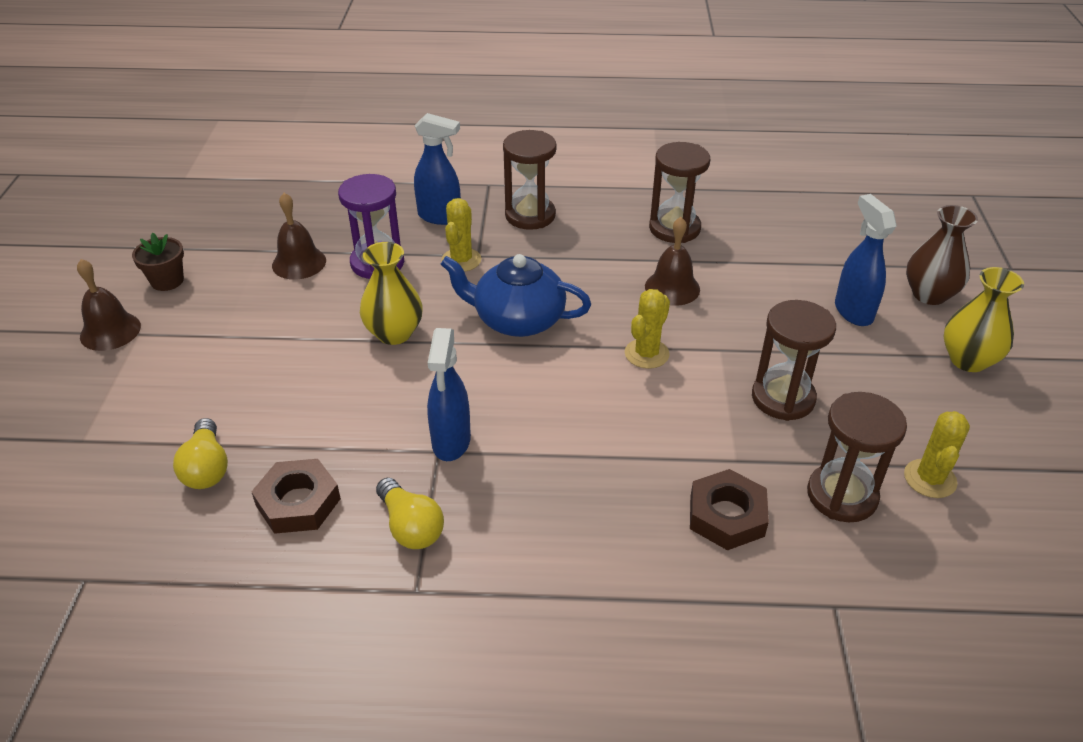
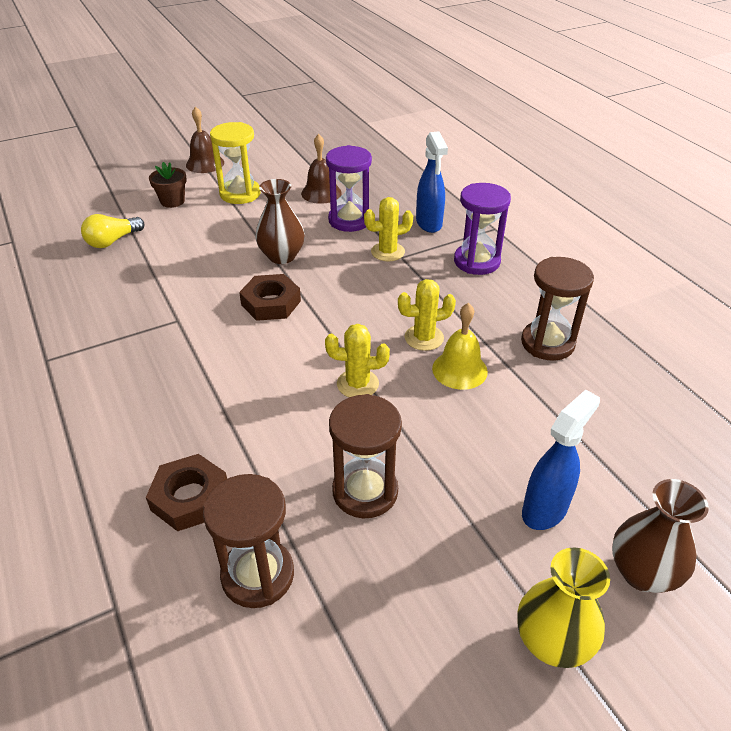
camera: 60 degrees right, 0 degrees up
(167, 281) = (263, 160): brown flower pot -> brown flower pot (172, 201)
(225, 324) = (240, 194): none -> yellow hourglass
(298, 502) = (101, 284): brown nut -> brown nut (271, 303)
(394, 333) = (282, 256): yellow vase -> brown vase
(410, 527) = (100, 336): yellow light bulb -> none
(451, 442) = (189, 322): blue spray bottle -> none
(517, 320) = (342, 302): blue teapot -> none
(530, 215) = (476, 261): brown hourglass -> purple hourglass
(672, 288) = (459, 370): brown bell -> yellow bell
(930, 479) = (323, 647): yellow cactus -> yellow cactus (424, 338)

